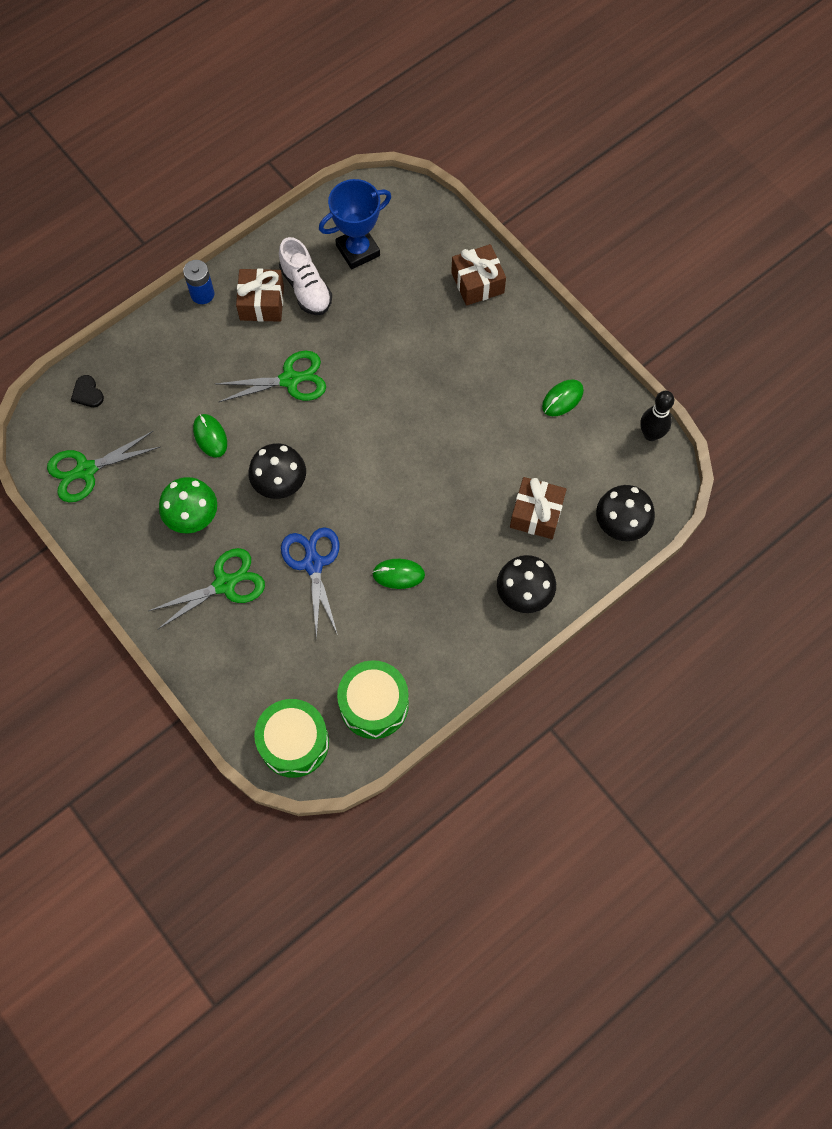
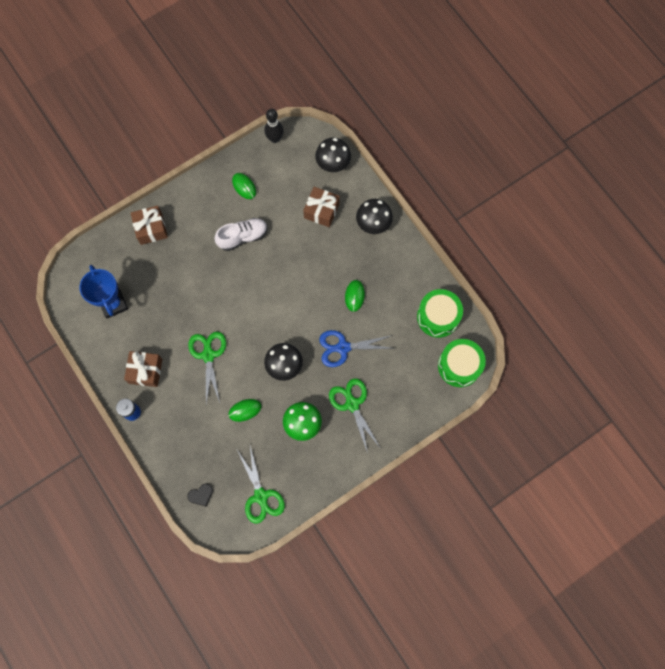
camera: 85 degrees left, 5 degrees up
(306, 288) = (138, 340): white shoe -> white shoe (243, 237)

